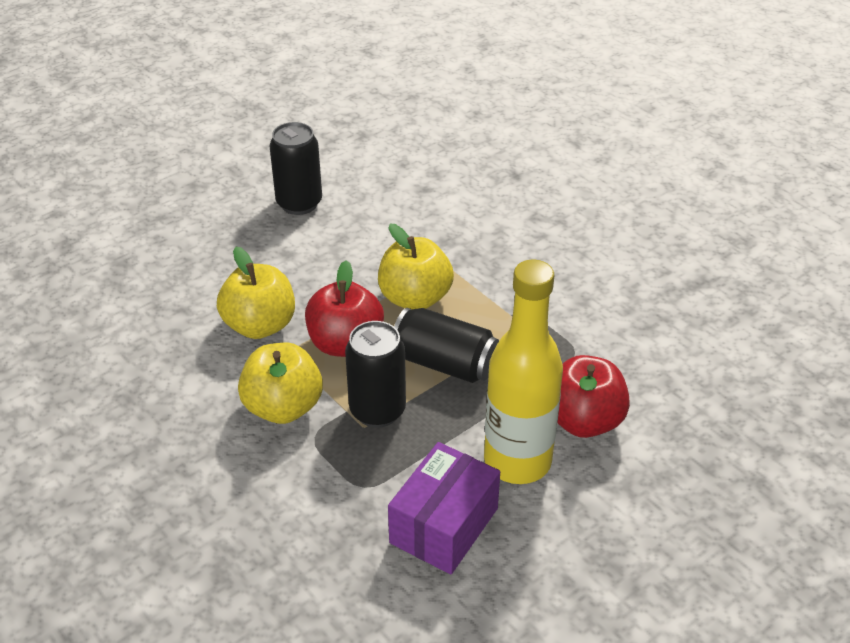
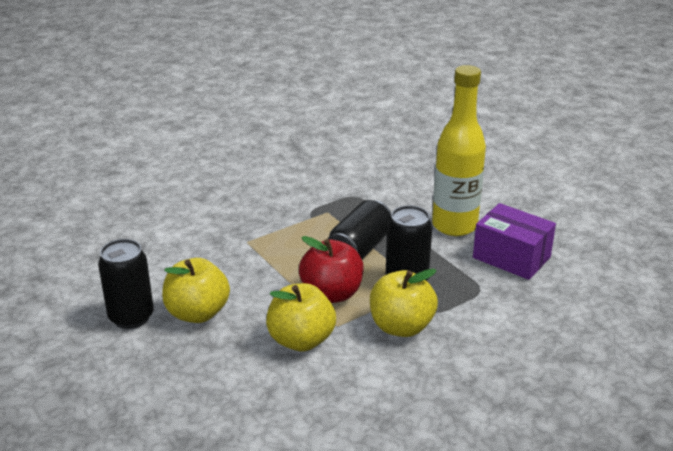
camera: 85 degrees left, 10 degrees down
(415, 298) = (284, 258): yellow apple -> yellow apple (197, 313)
(583, 421) = (419, 199): red apple -> none

